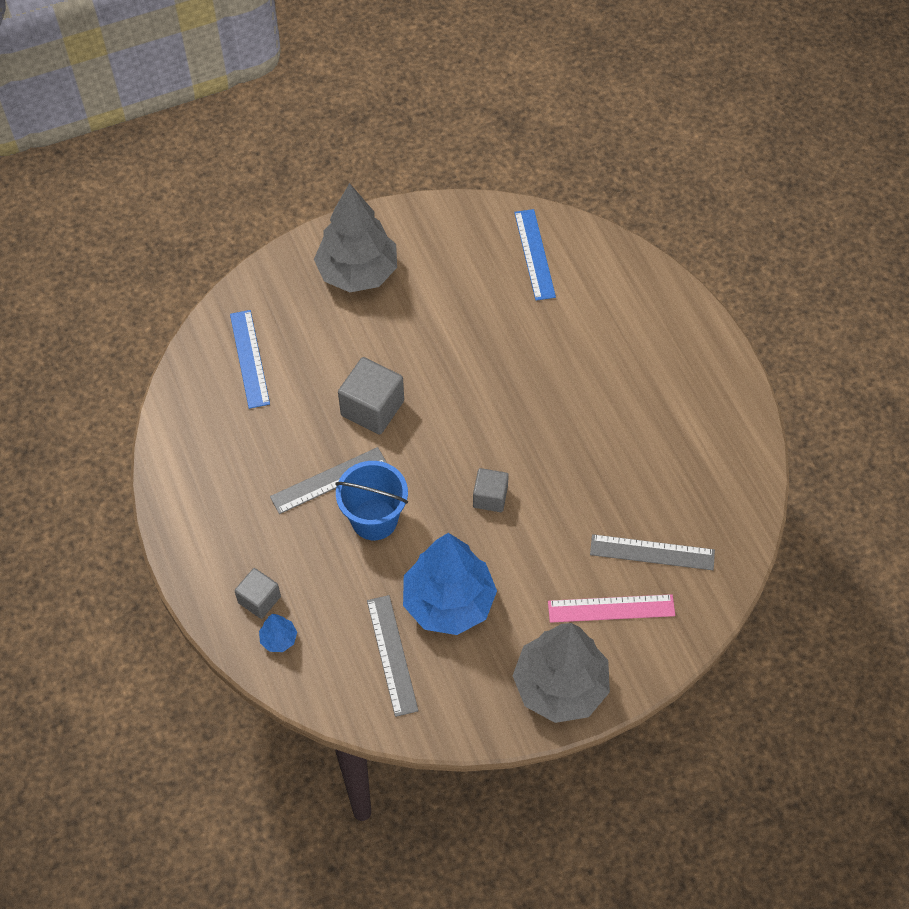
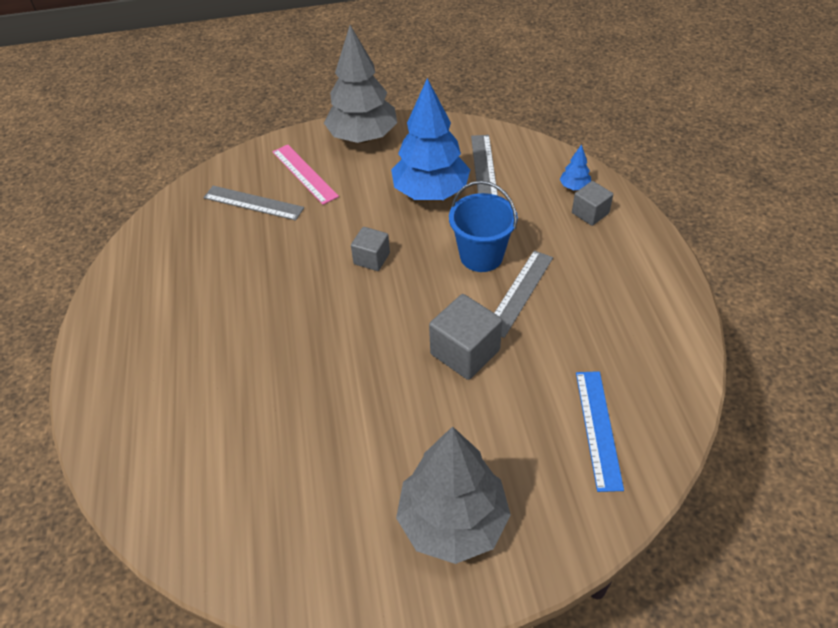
camera: 165 degrees left, 10 degrees down
(329, 480) = (519, 292): grey ruler -> grey ruler turned 45 degrees counterclockwise
(534, 254) = (223, 505): blue ruler -> none
(611, 608) = (304, 174): pink ruler -> pink ruler turned 45 degrees clockwise

